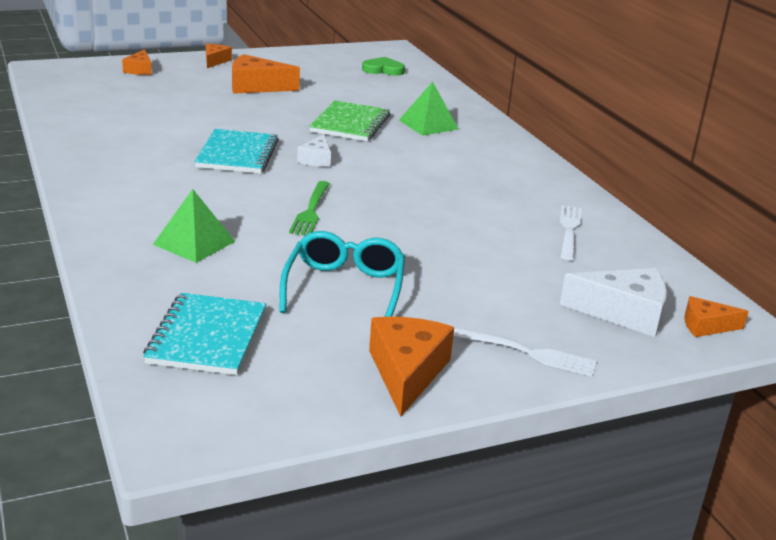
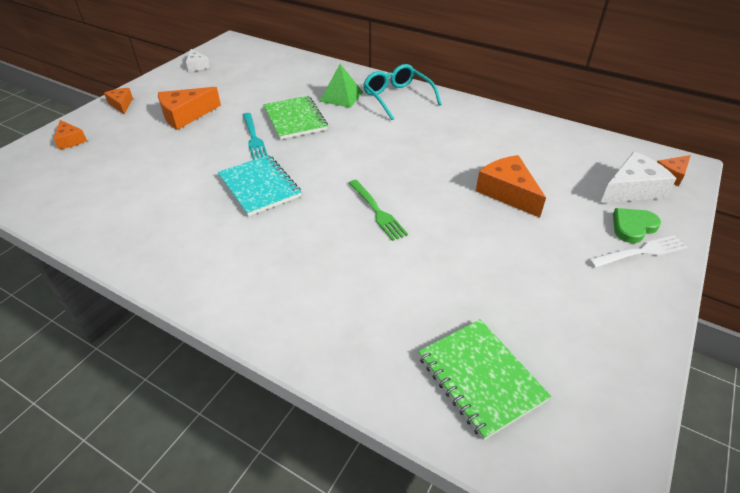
camera: 35 degrees left, 15 degrees up
(194, 243) = (347, 291): green pyramid -> none
(207, 337) = (480, 378): turquoise notebook -> green notebook
(290, 122) = (253, 137): none -> turquoise fork
(316, 159) = (317, 162): white cheese -> white cheese (197, 66)
(344, 288) = (489, 267): turquoise glasses -> turquoise glasses (397, 98)
(383, 70) = (251, 62): green heart -> green heart (633, 227)
(406, 372) = (617, 316): orange cheese -> orange cheese (507, 192)
(569, 230) = (525, 142): white fork -> none

